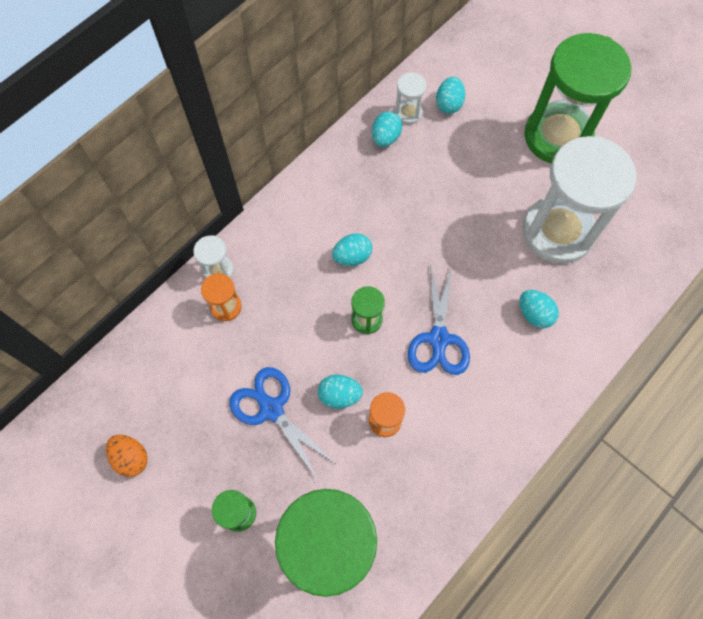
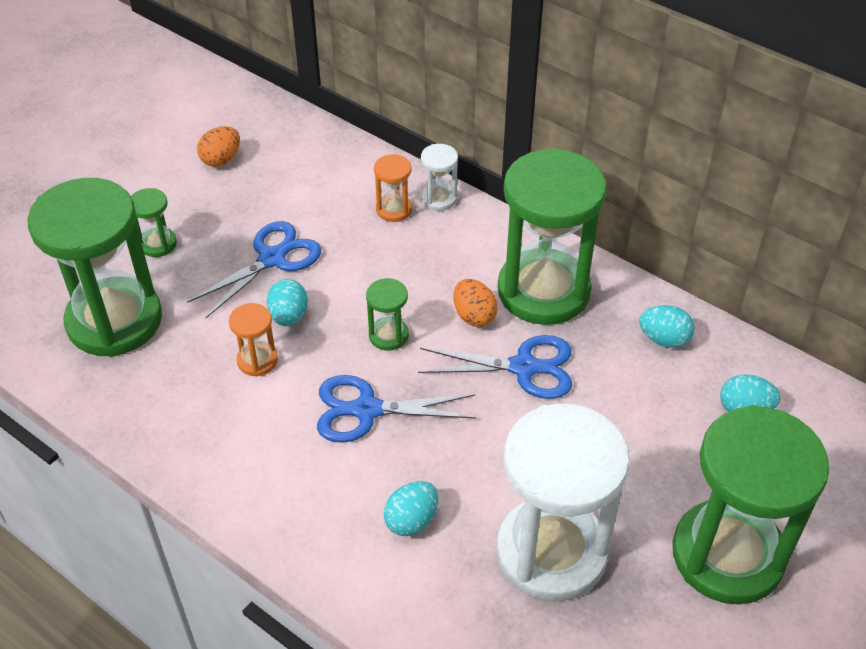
camera: 85 degrees right, 20 degrees down
(332, 206) = (543, 291): none -> green hourglass
(352, 257) = (474, 316): turquoise egg -> orange egg
(405, 229) = (523, 367): none -> blue scissors
(408, 113) = (714, 362): white hourglass -> none

